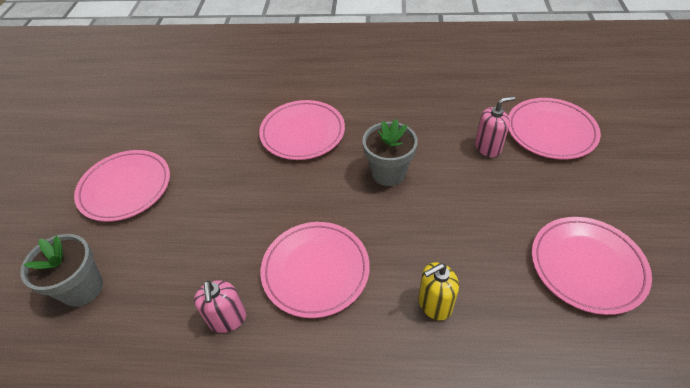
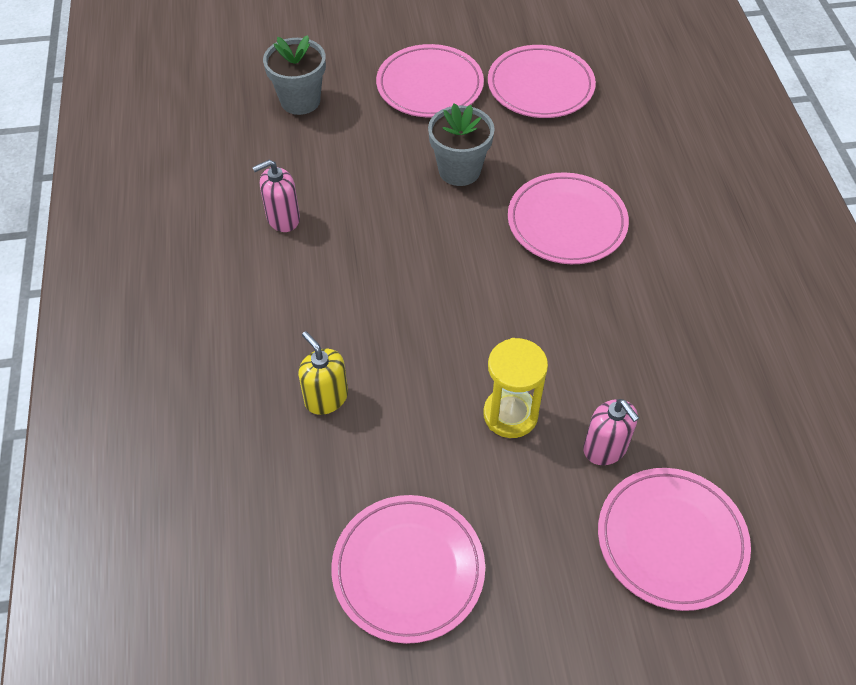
camera: 75 degrees right, 5 degrees up
(315, 270) = (351, 279): pink plate -> pink plate (540, 86)
(388, 173) = (518, 329): grey flower pot -> grey flower pot (459, 170)
(459, 189) = (510, 414): none -> yellow hourglass

